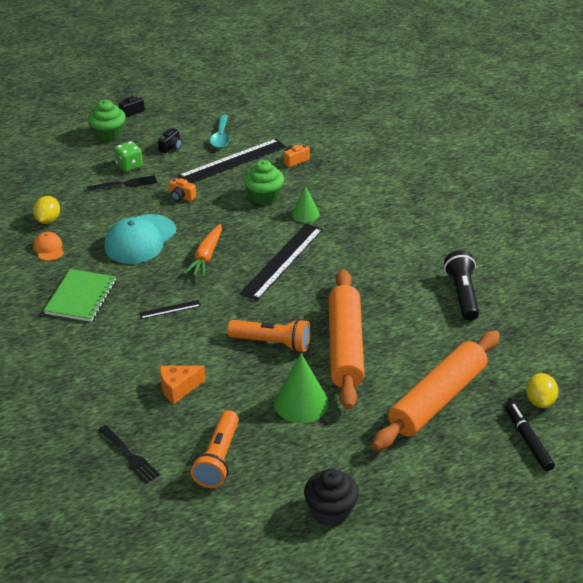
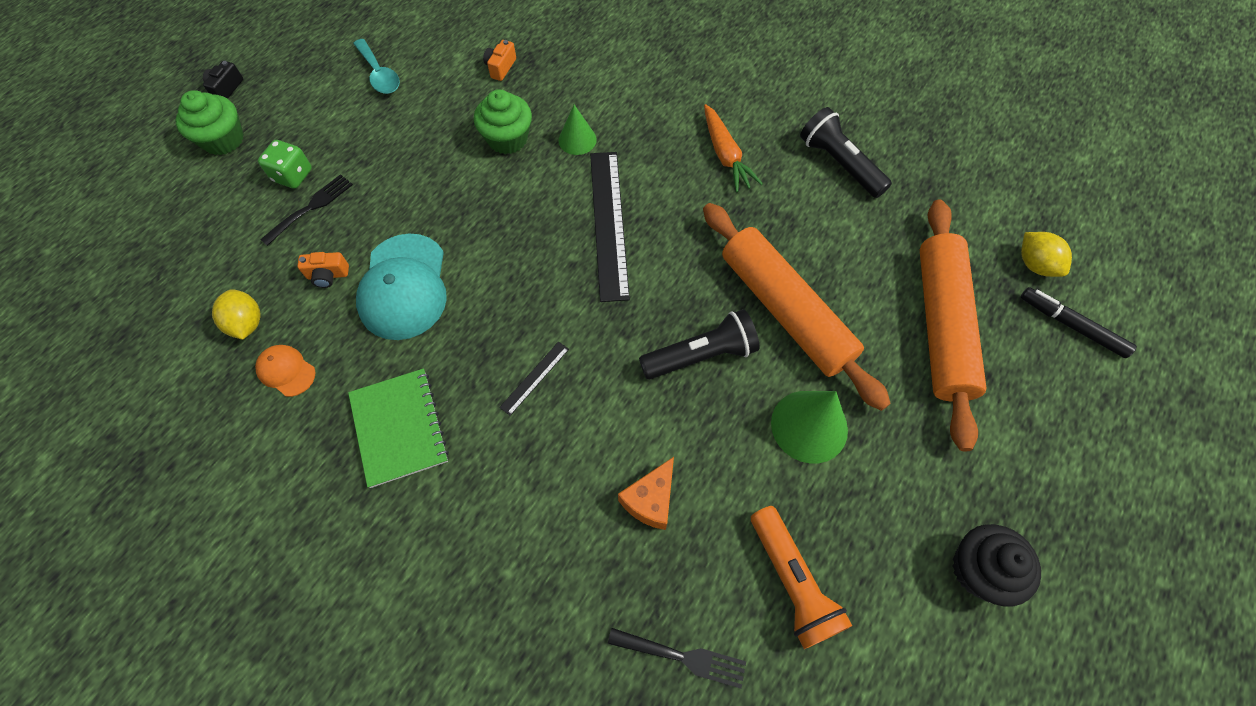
camera: 35 degrees left, 25 degrees up
(171, 147) = (326, 120): black camera -> none
(181, 197) = (403, 190): orange camera -> orange camera (328, 275)
(206, 256) = (511, 267): orange carrot -> orange carrot (725, 155)
(232, 161) = (425, 104): black ruler -> none
(272, 343) = (701, 355): orange flashlight -> black flashlight

